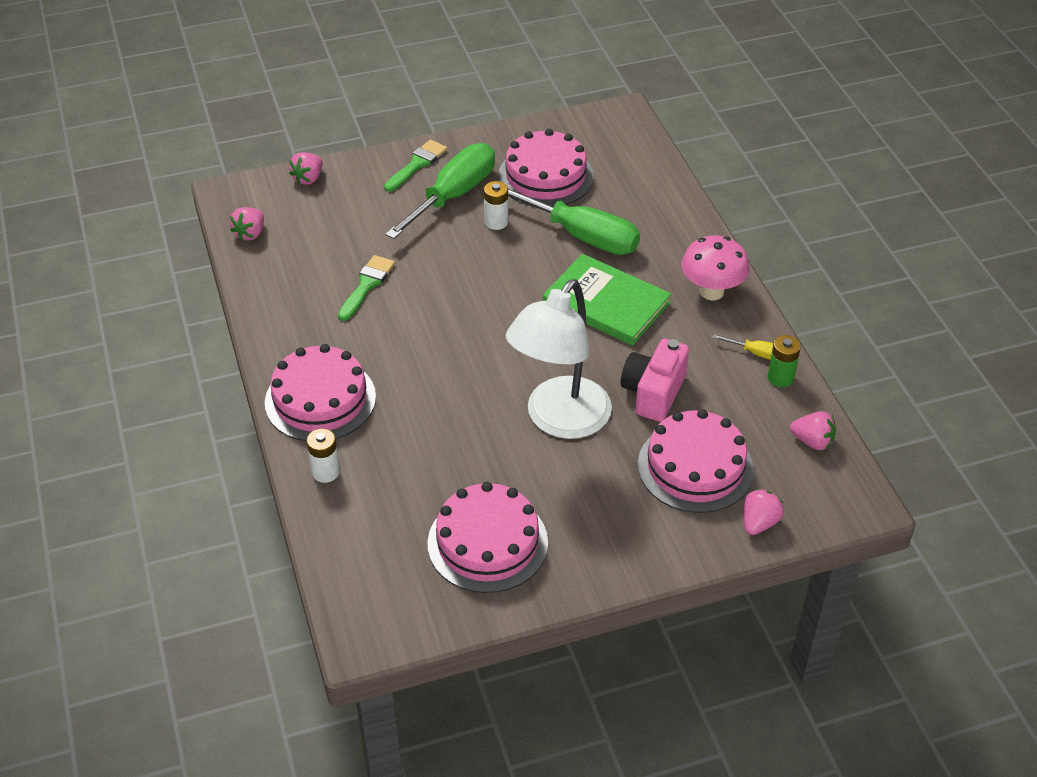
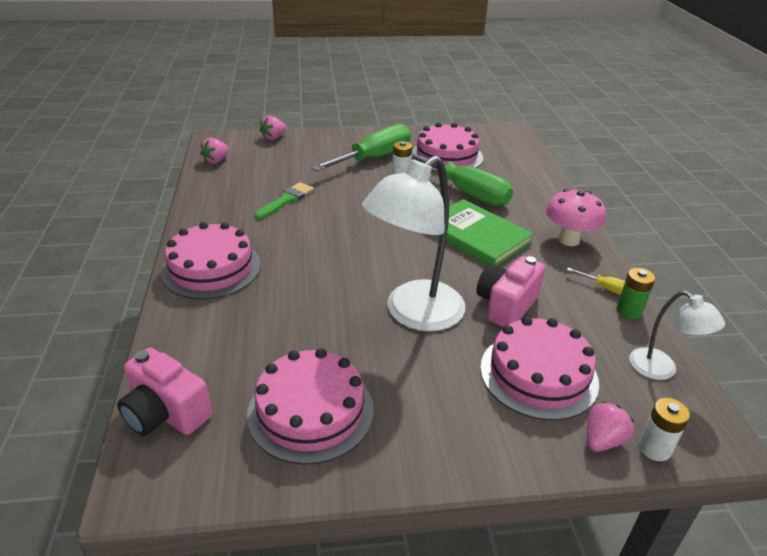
camera: 10 degrees right, 10 degrees down
(325, 472) = (186, 323): white battery -> white battery (654, 448)
(352, 569) = (166, 413): none -> pink camera
(417, 164) = (354, 139): green brush -> none
(812, 441) = (661, 370): pink strawberry -> white lamp

